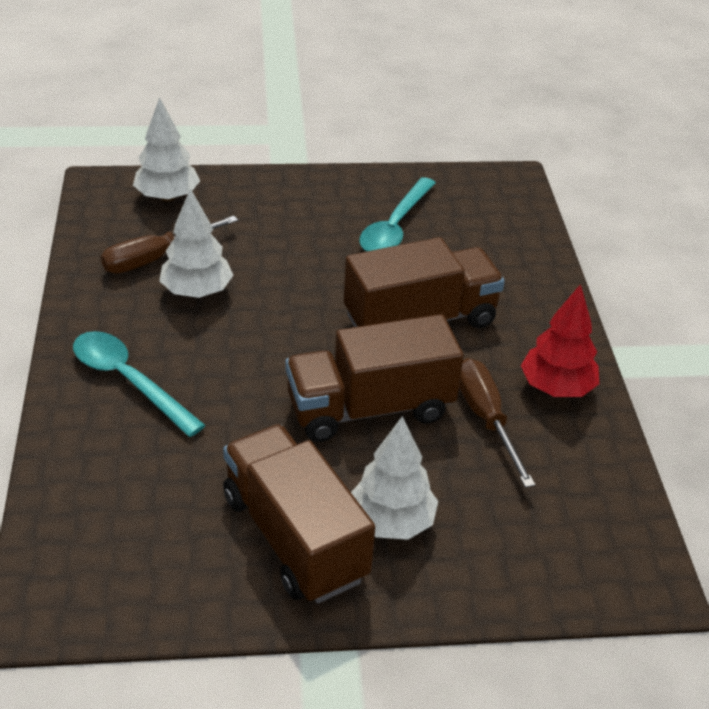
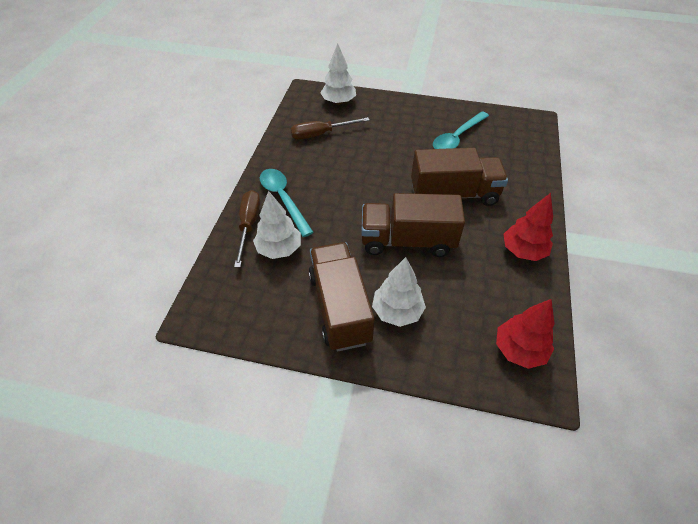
camera: 20 degrees right, 10 degrees up
(197, 291) = (335, 156): white tree -> white tree (279, 249)
(486, 418) = (473, 261): brown screwdriver -> brown screwdriver (249, 225)
(596, 536) = (519, 350): none -> red tree

